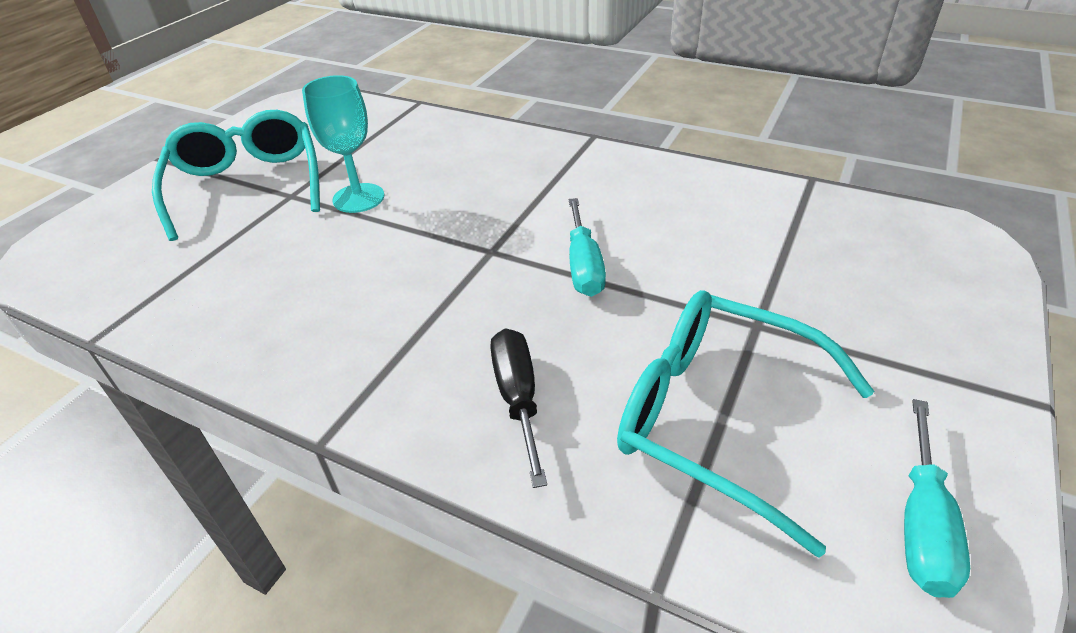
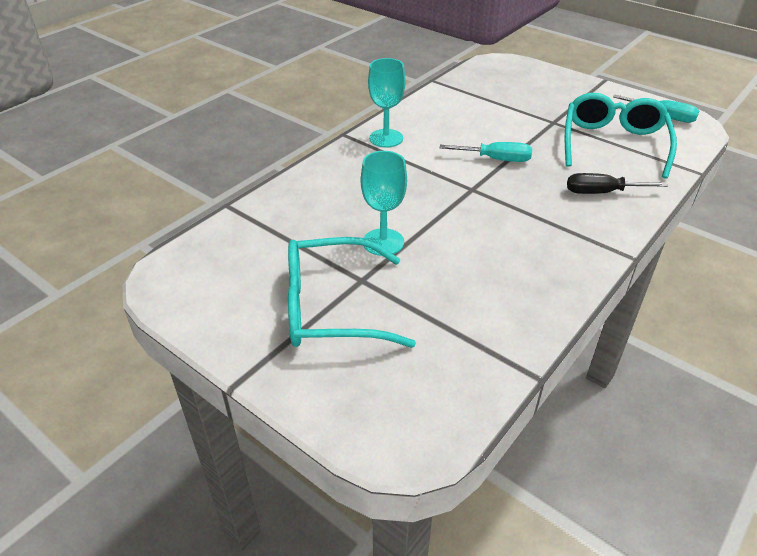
camera: 80 degrees left, 0 degrees up
(598, 165) = (386, 138): none -> turquoise goblet
(717, 417) = (613, 143): turquoise glasses -> turquoise glasses turned 150 degrees clockwise

